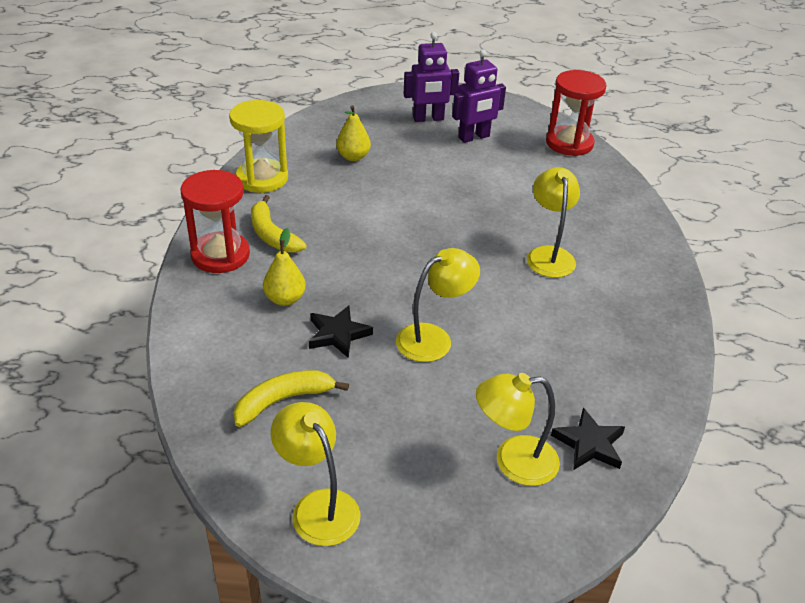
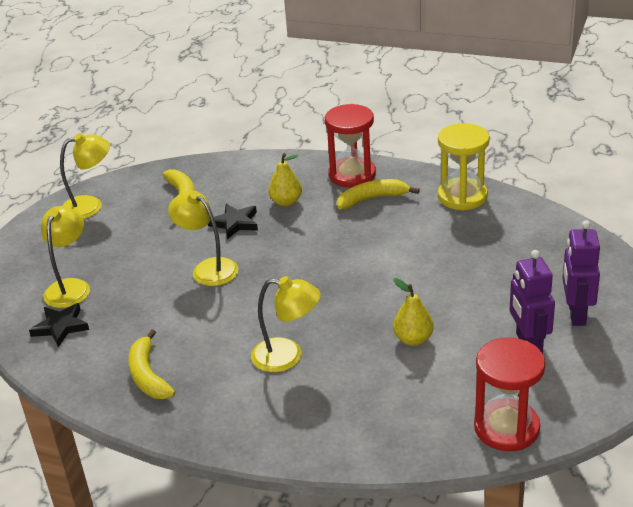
camera: 110 degrees right, 5 degrees down
(353, 157) = (494, 251): yellow pear -> yellow pear (413, 339)
(433, 338) = (208, 268): yellow lamp -> yellow lamp turned 150 degrees clockwise
(624, 343) = (148, 376): none -> yellow banana

